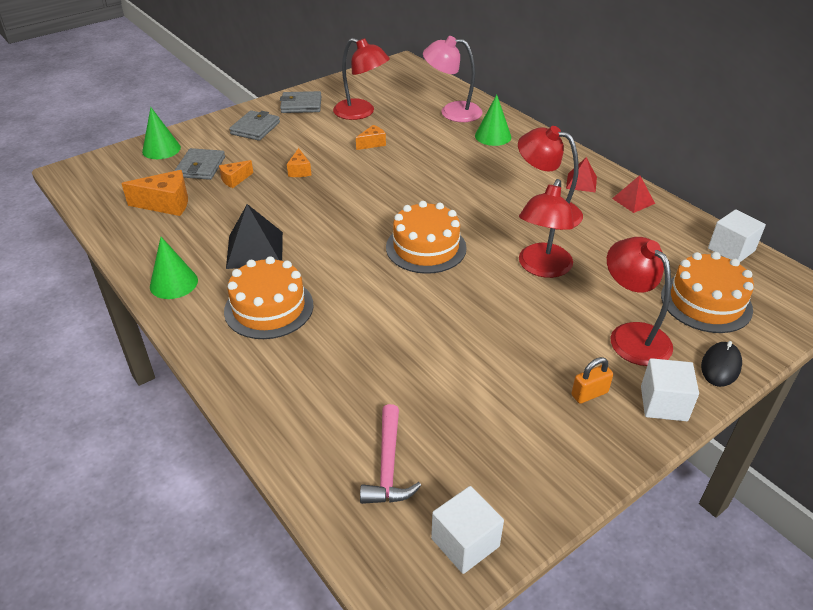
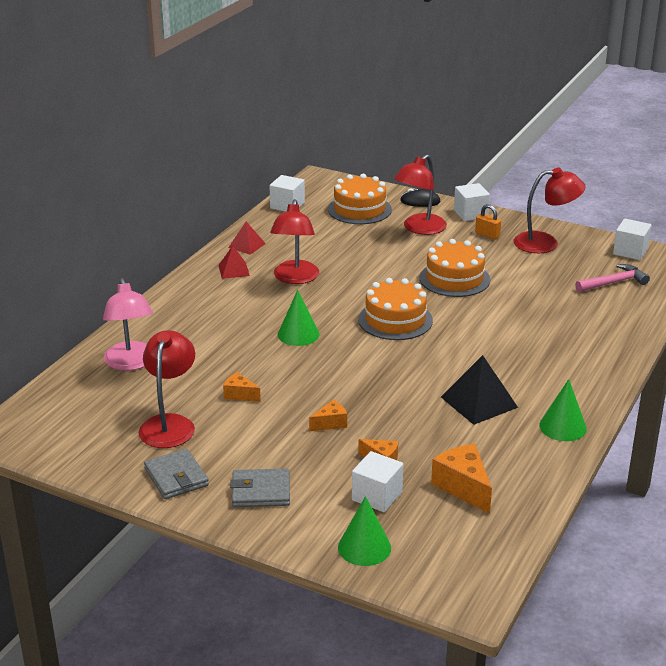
camera: 115 degrees left, 10 degrees down
(200, 167) = (377, 496): grey wallet -> white cube
(269, 308) = (539, 368): orange cake -> orange cake (454, 279)
(493, 136) = (174, 327): green cone -> green cone (298, 334)
(542, 268) = (376, 268): red lamp -> red lamp (545, 243)

